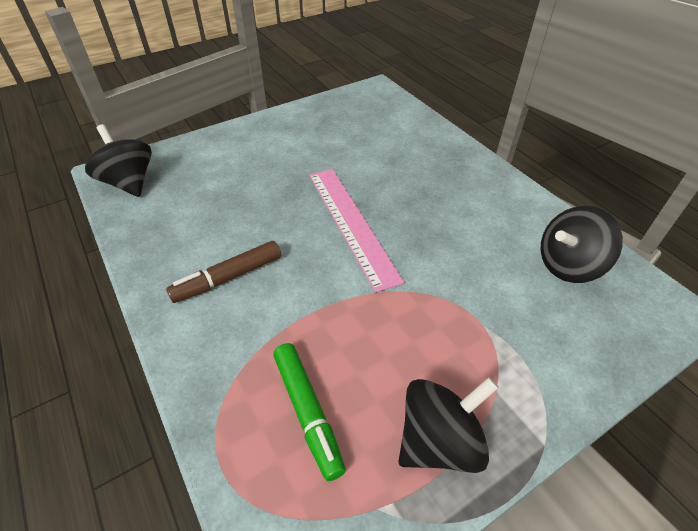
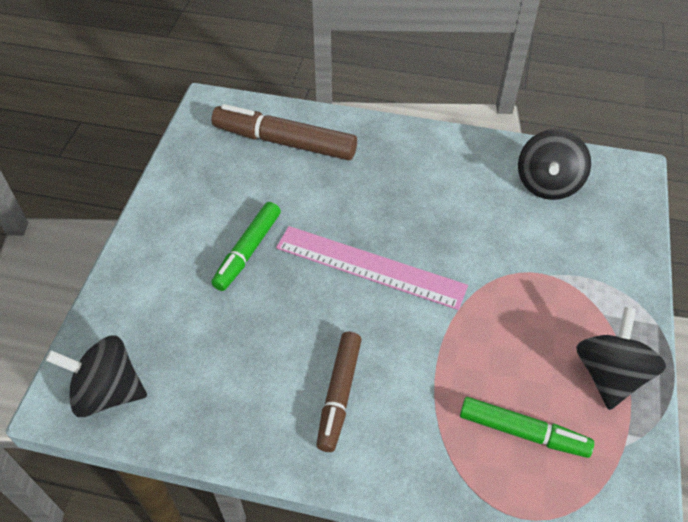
camera: 45 degrees left, 5 degrees up
(292, 167) = (247, 251): none -> green marker
(394, 127) = (284, 142): none -> brown marker

